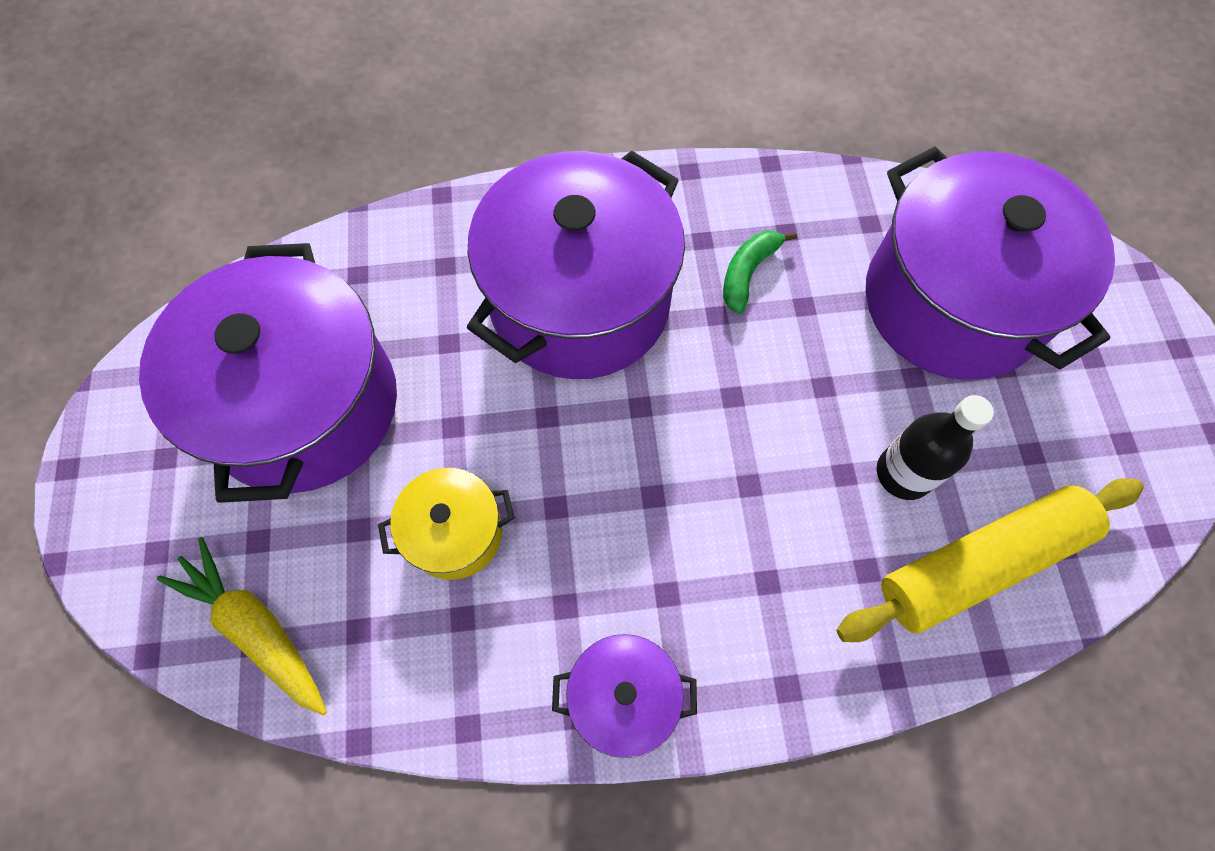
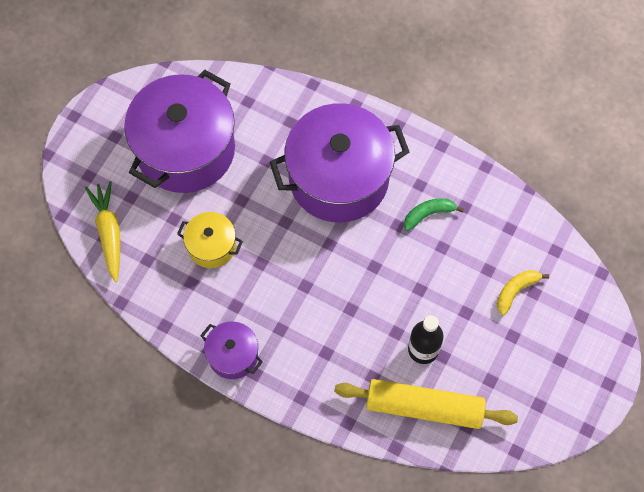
camera: 35 degrees right, 0 degrees up
(952, 302) = (515, 291): purple pot -> yellow banana

